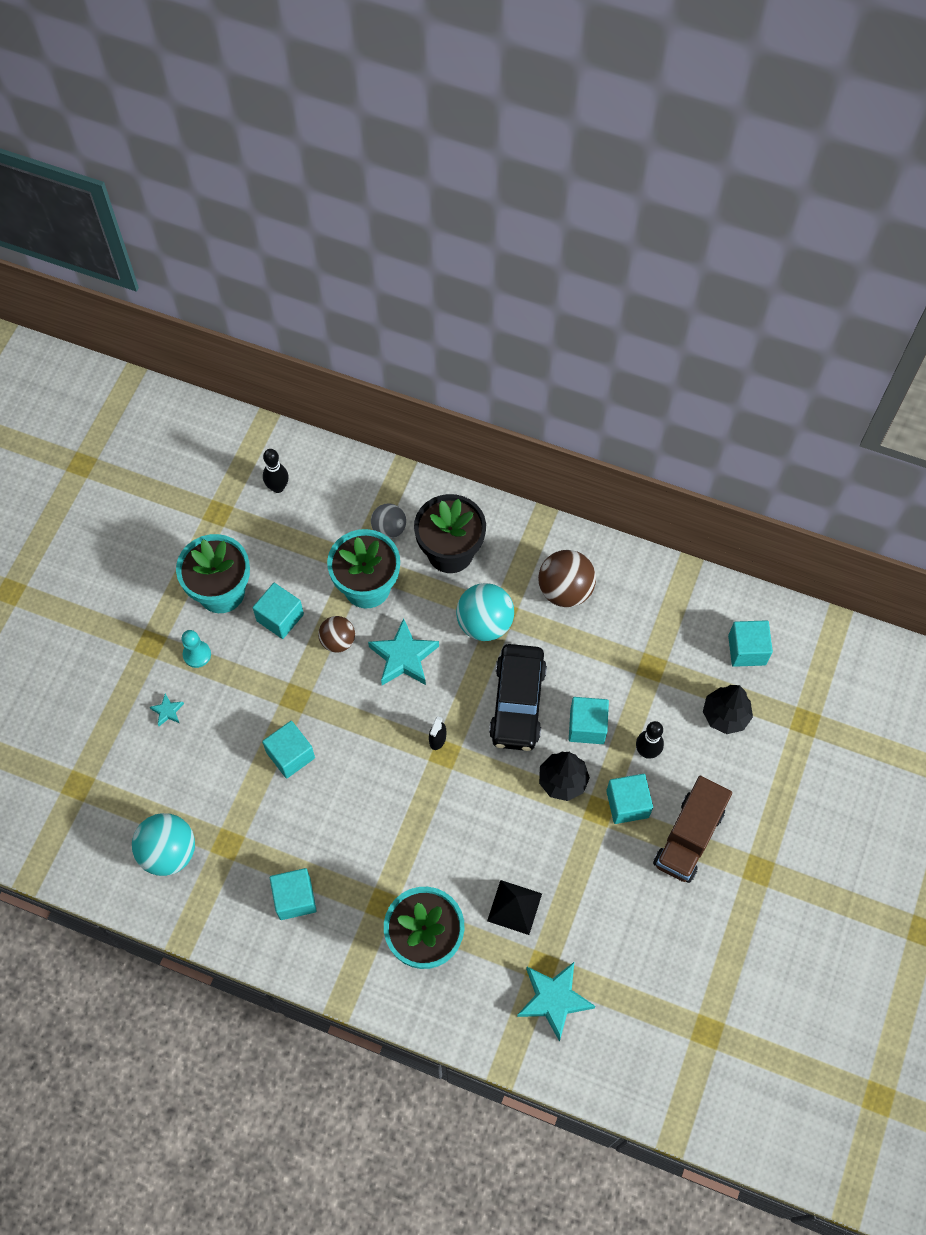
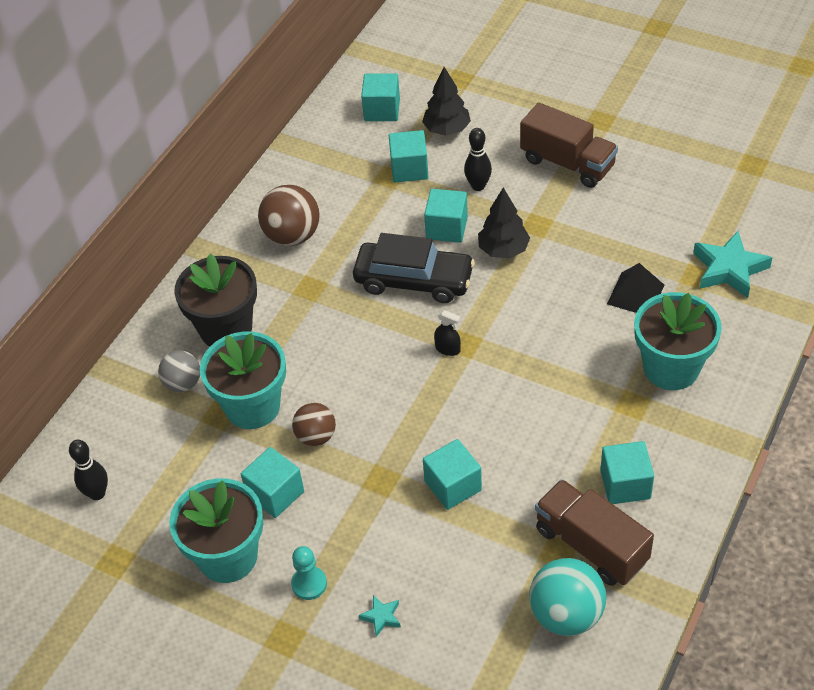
camera: 80 degrees left, 15 degrees down
(233, 870) = (591, 545): none -> brown truck
(404, 657) = (346, 375): turquoise star -> none
(484, 623) = (318, 303): turquoise ball -> none
(627, 804) = (531, 203): turquoise cube -> turquoise cube (409, 169)

